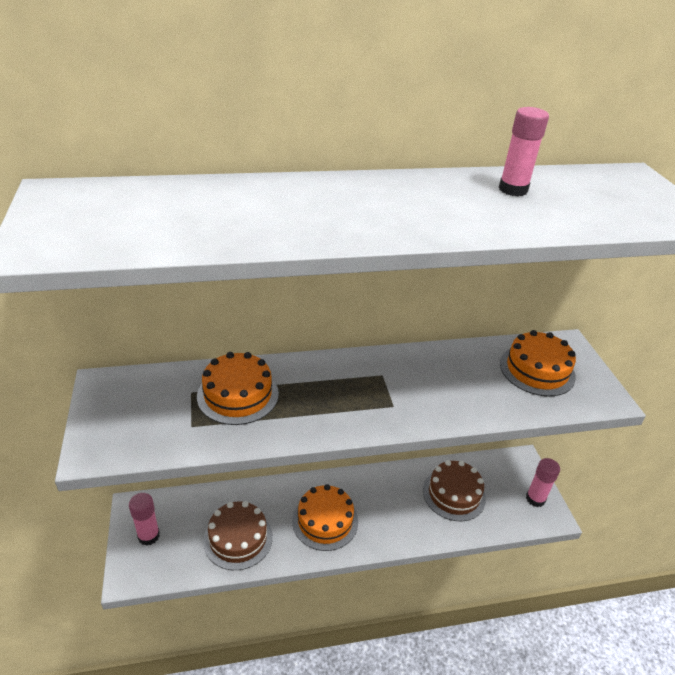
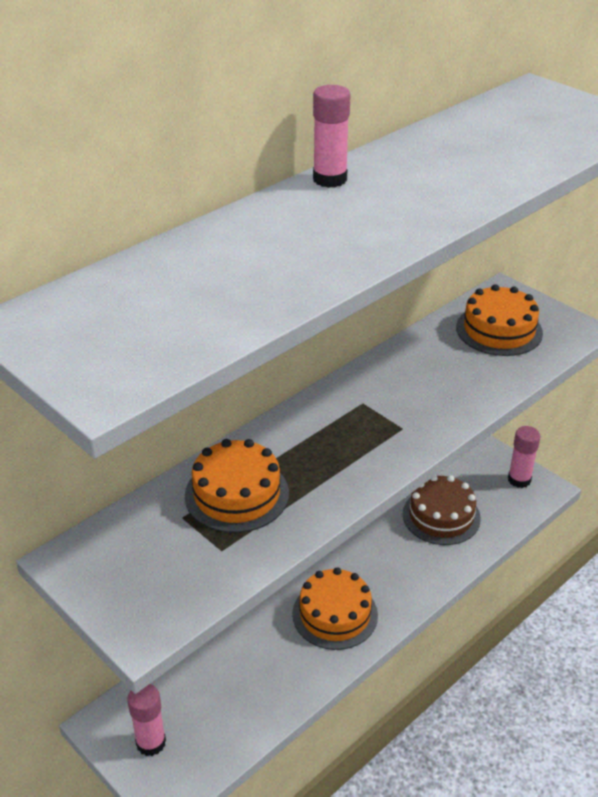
camera: 30 degrees left, 0 degrees up
(238, 538) = (257, 685): brown cake -> none
(513, 189) = (458, 143): pink glue stick -> pink glue stick (330, 179)

